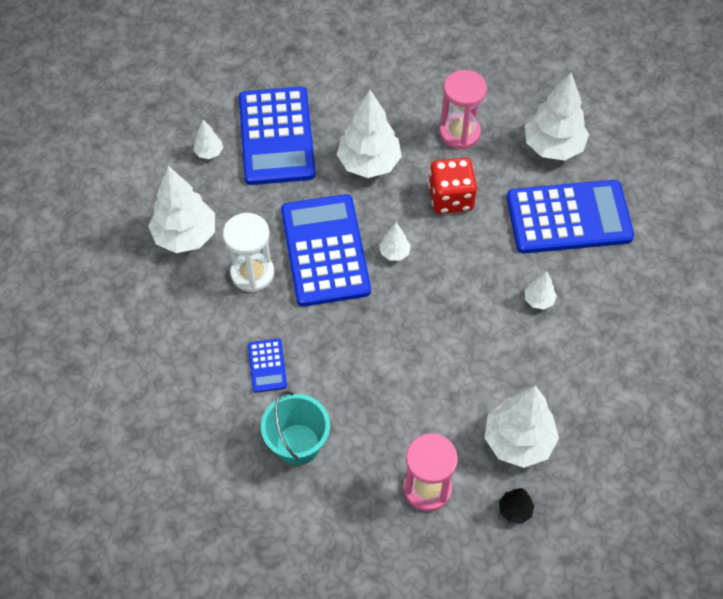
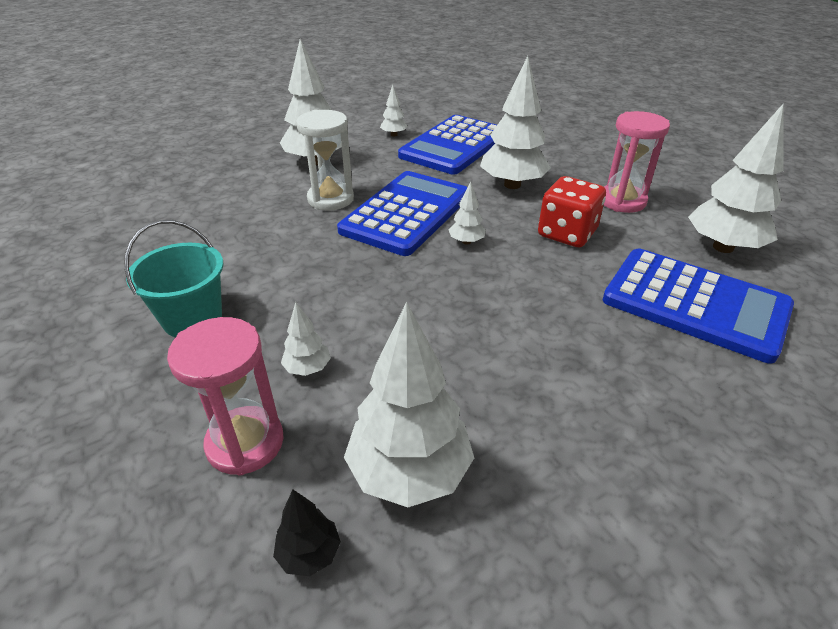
camera: 40 degrees right, 20 degrees down
(267, 366) = (256, 253): blue calculator -> none
(539, 300) = (587, 351): white tree -> white tree (307, 368)

